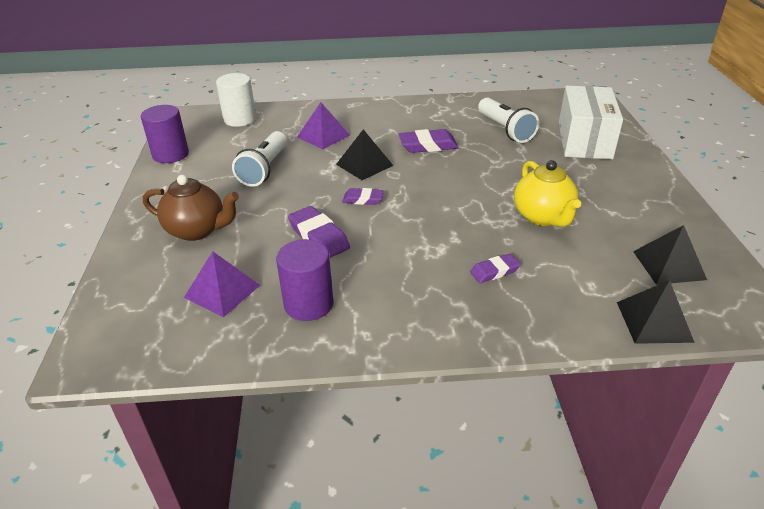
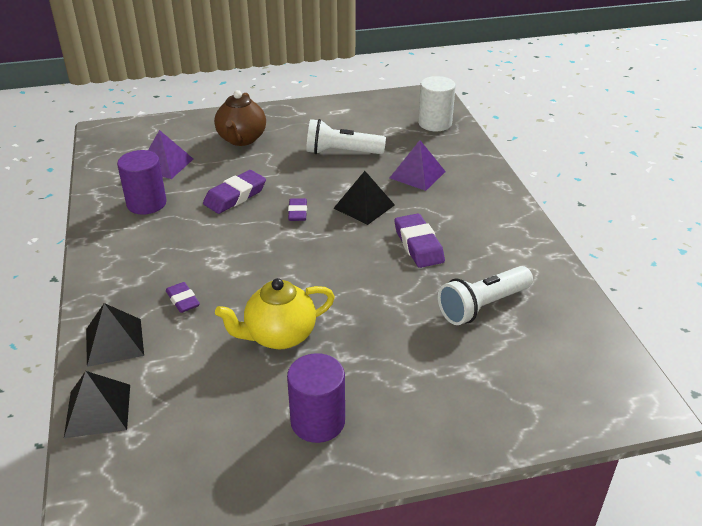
camera: 80 degrees right, 0 degrees up
(170, 154) = (355, 104): purple cylinder -> purple cylinder (317, 421)
(584, 140) = (479, 384): white box -> none
(668, 265) = (189, 437): black pyramid -> black pyramid (114, 342)

